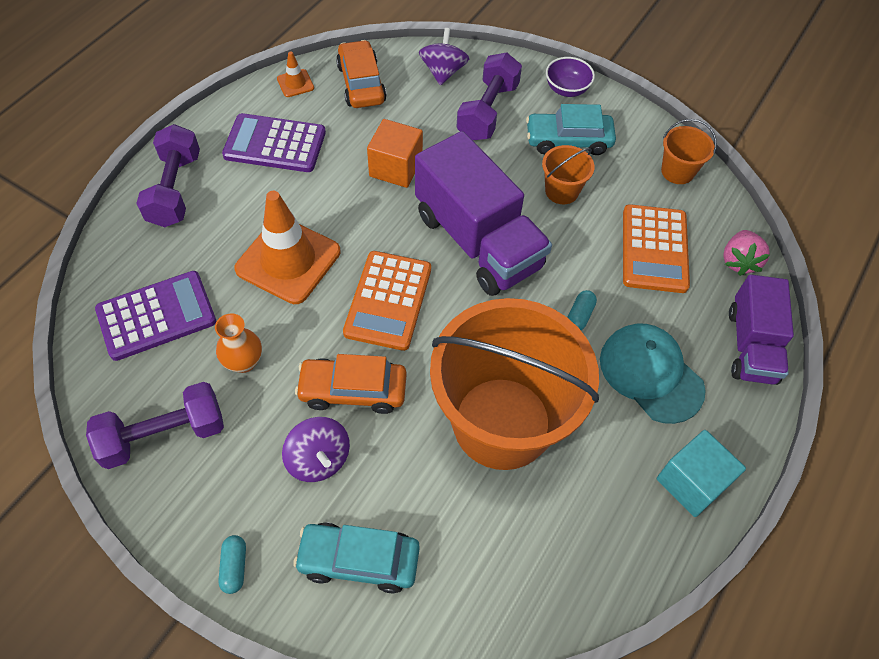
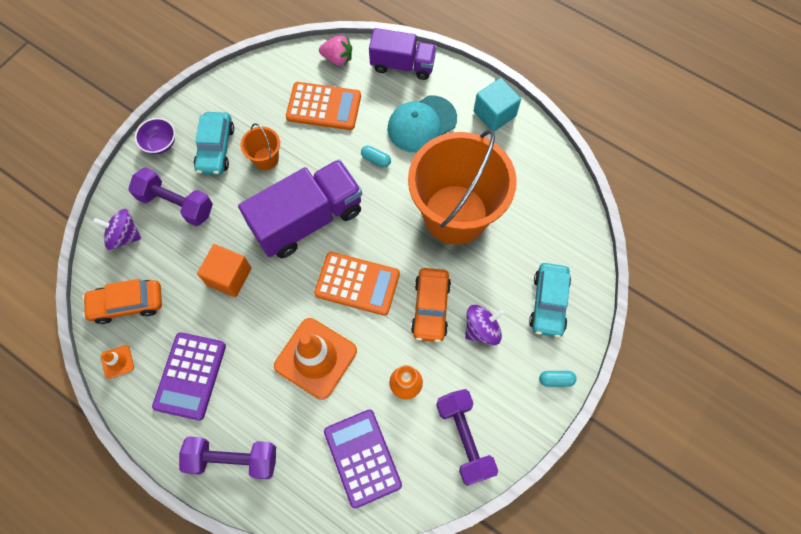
camera: 85 degrees left, 10 degrees up
(677, 171) = (255, 81): orange bucket -> none

